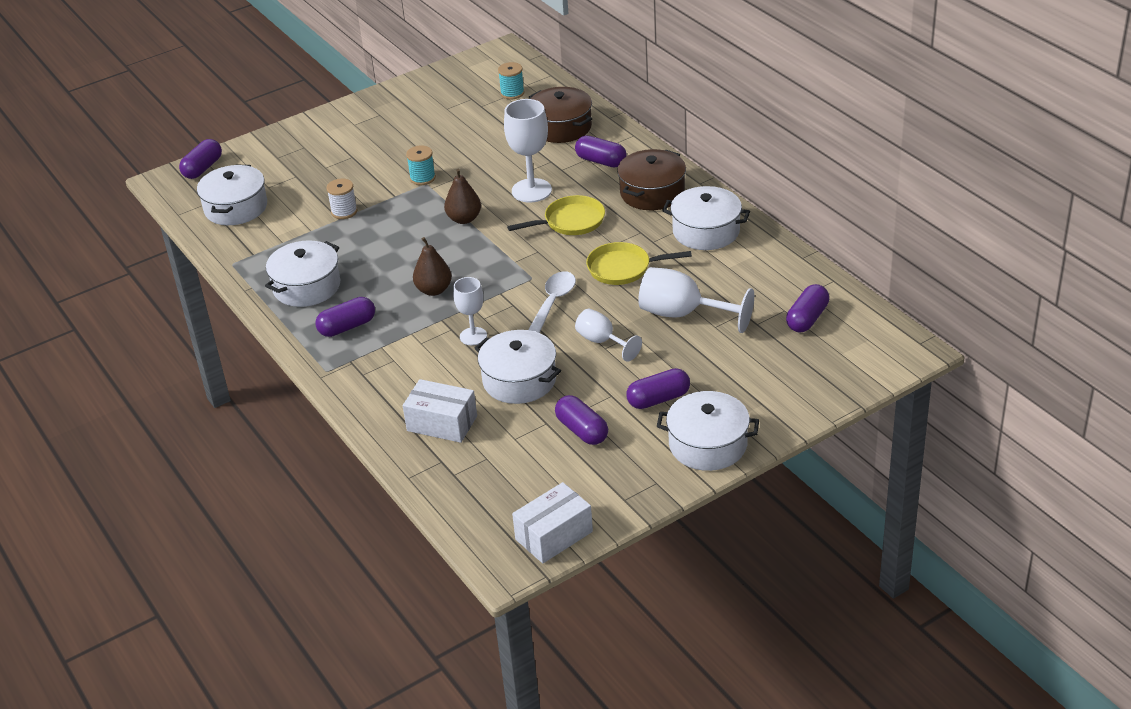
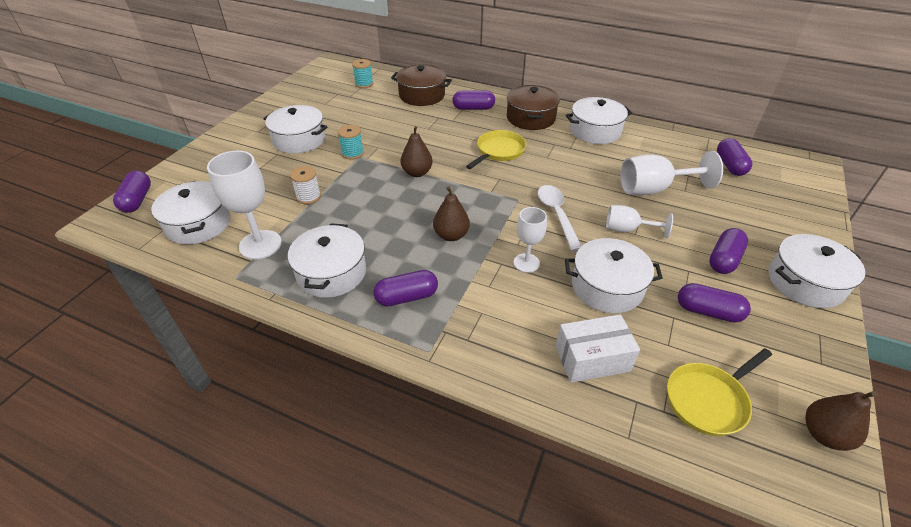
camera: 35 degrees left, 5 degrees up
(347, 327) = (407, 297): purple capsule -> purple capsule turned 45 degrees clockwise
(385, 147) = (299, 140): none -> white pot
(531, 190) = (446, 139): white goblet -> white goblet (260, 244)
(554, 535) = (824, 434): white box -> brown pear
(623, 268) = (574, 171): yellow pan -> yellow pan (709, 399)

